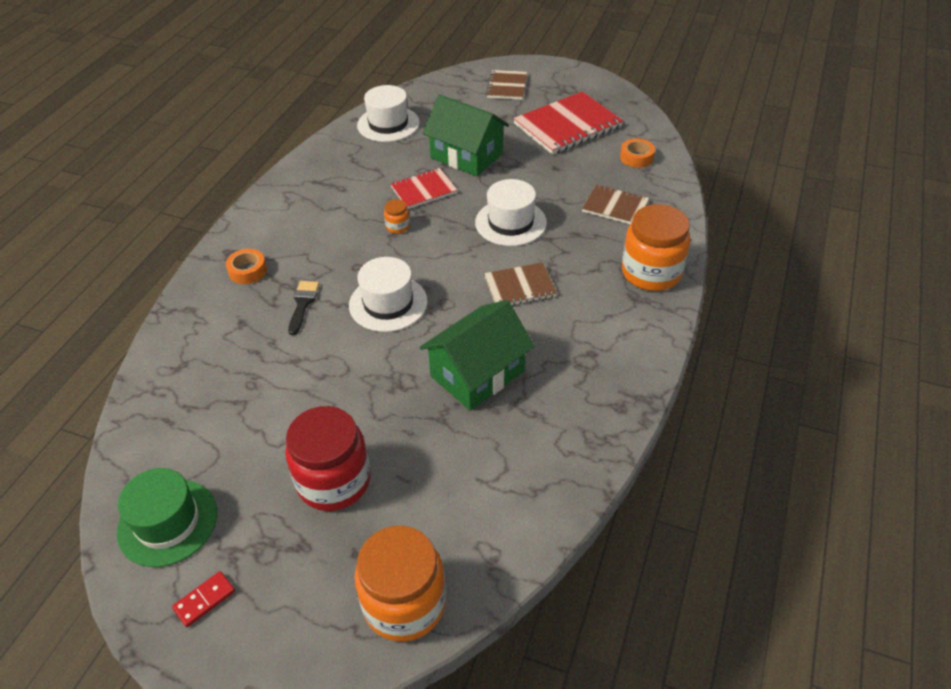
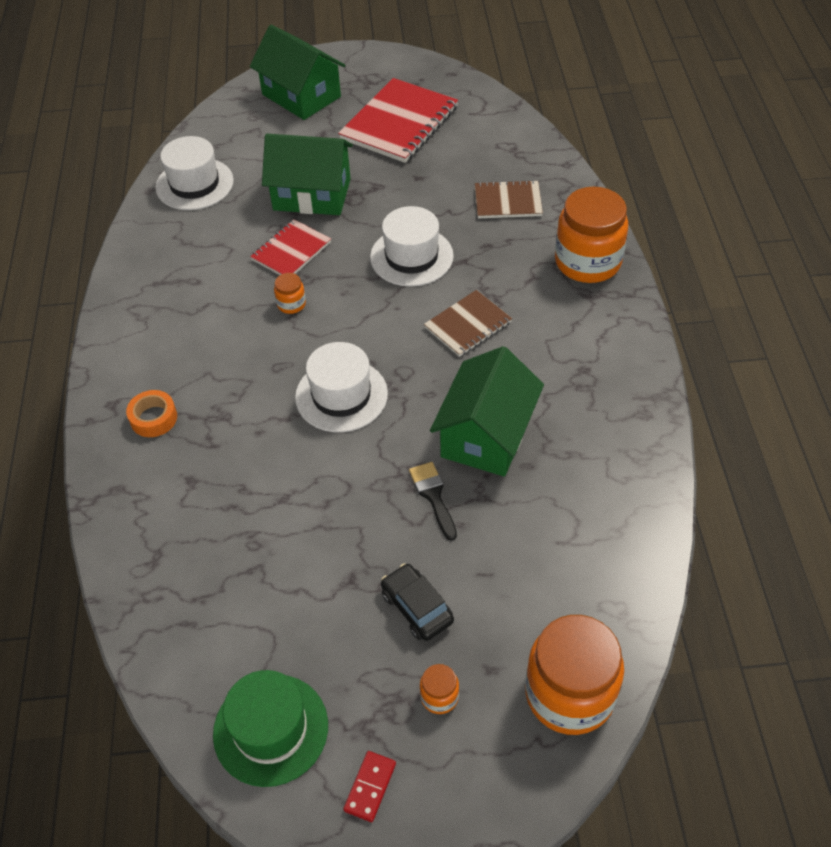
camera: 25 degrees left, 5 degrees up
(303, 304) = (246, 432): black brush -> black brush (433, 496)
(303, 556) = (439, 697): none -> orange jar
(334, 481) = (417, 607): red jar -> black car
(506, 86) = (301, 95): brown notebook -> green house
(636, 157) = (495, 138): orange tape -> none

